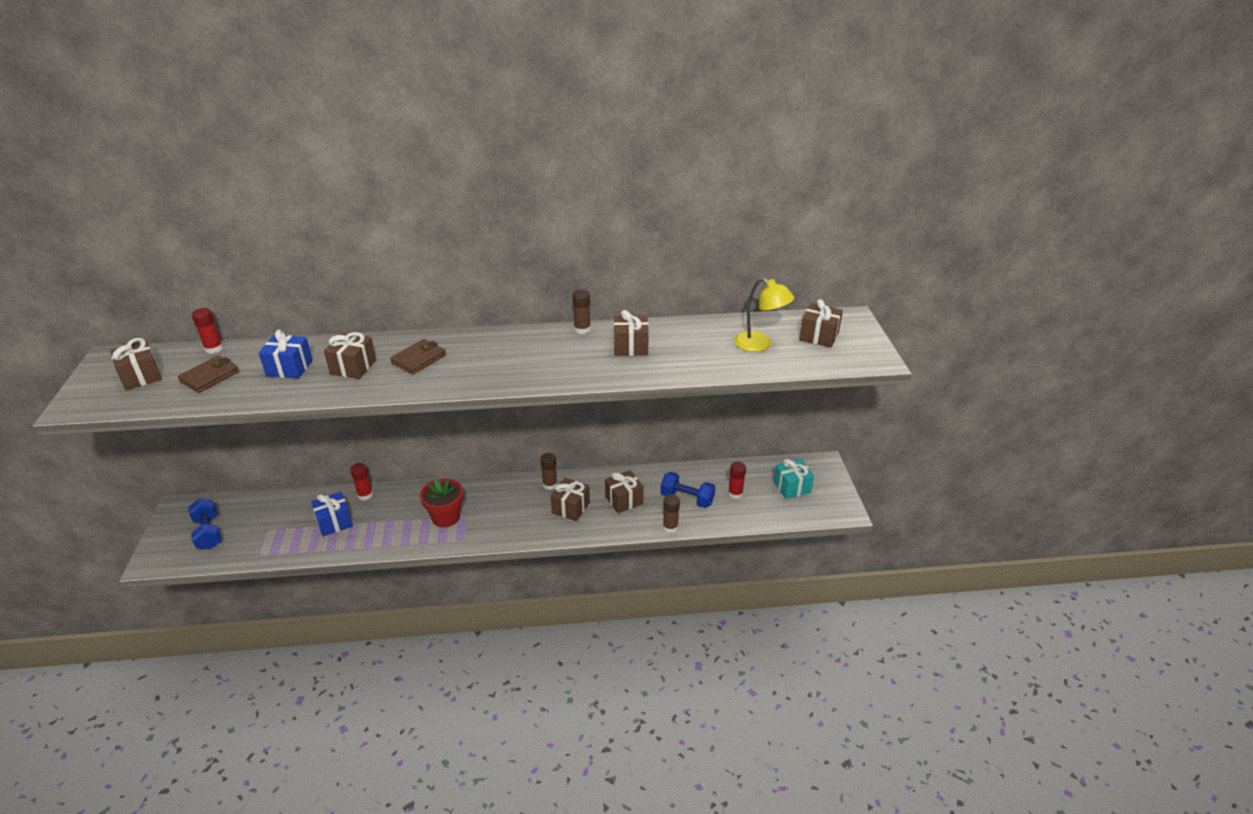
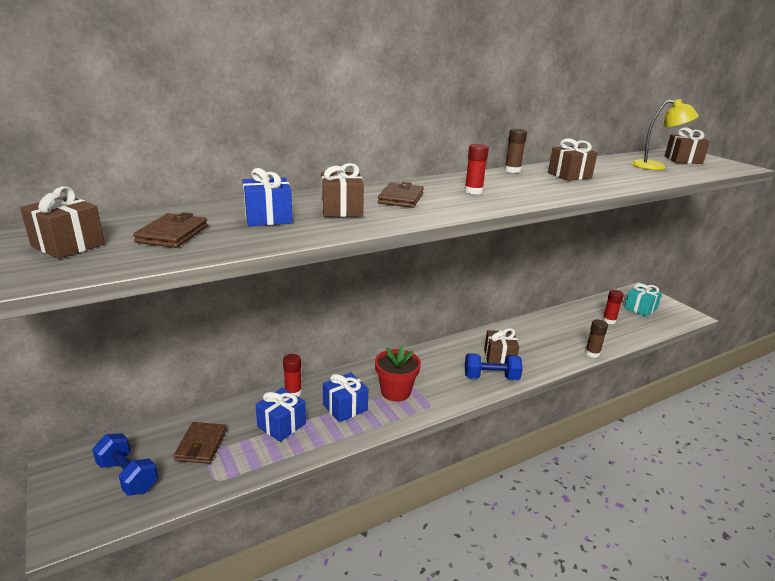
camera: 25 degrees left, 10 degrees down
(214, 349) = (146, 214): red glue stick -> red glue stick (473, 191)
(268, 523) = (201, 445): none -> brown wallet
(393, 520) = (345, 407): none -> blue gift
(550, 484) = (462, 345): brown glue stick -> none
(624, 500) = (534, 343): brown gift -> none
(687, 499) = (580, 331): blue dumbbell -> blue dumbbell (491, 377)

